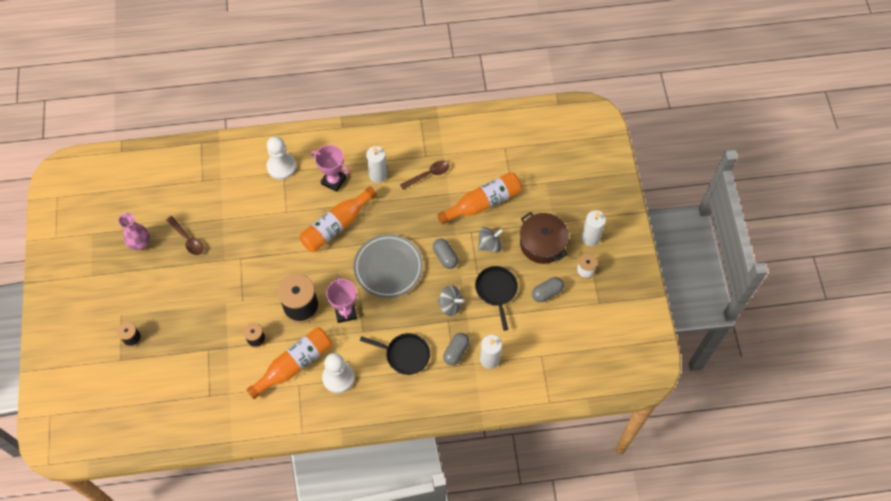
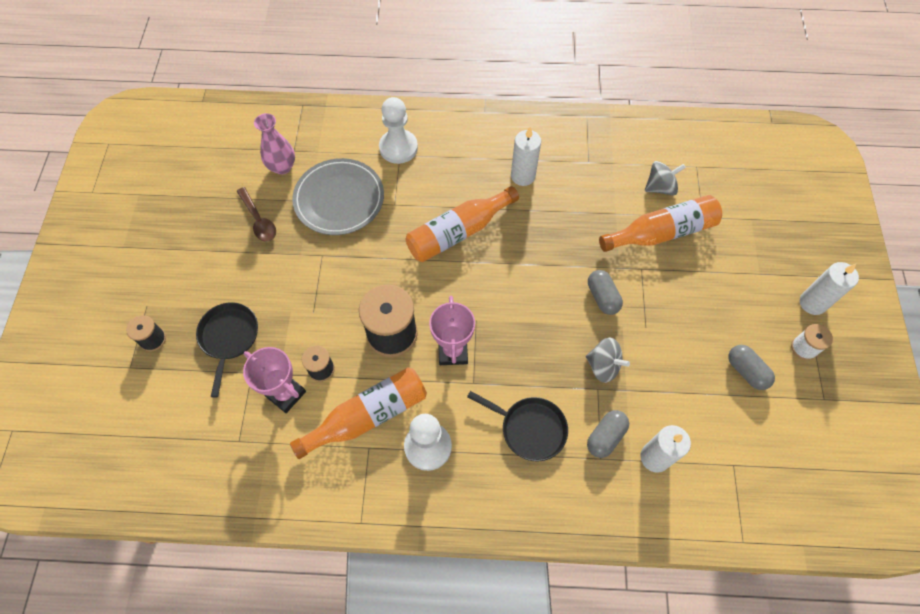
camera: 10 degrees right, 0 degrees up
(140, 243) = (196, 216): pink vase -> pink vase (282, 167)
(333, 181) = (463, 175): pink trophy -> pink trophy (285, 394)
(388, 267) = (521, 299): grey plate -> grey plate (339, 199)
(428, 175) = (590, 185): brown spoon -> none
(489, 245) = (667, 290): grey spinning top -> grey spinning top (660, 187)
(496, 291) = (672, 356): black pan -> black pan (229, 338)
(542, 243) = (742, 300): brown pot -> none
(547, 293) = (746, 371): grey capsule -> grey capsule turned 75 degrees clockwise

